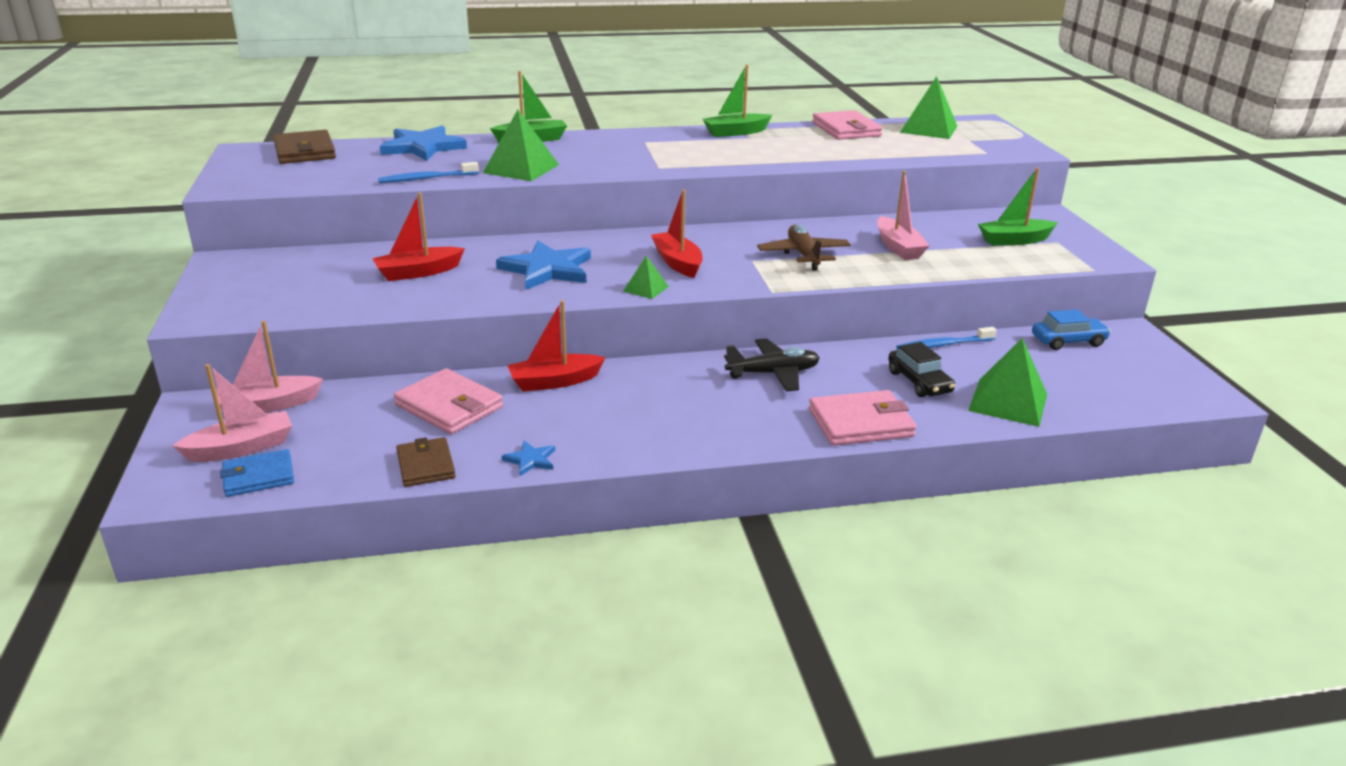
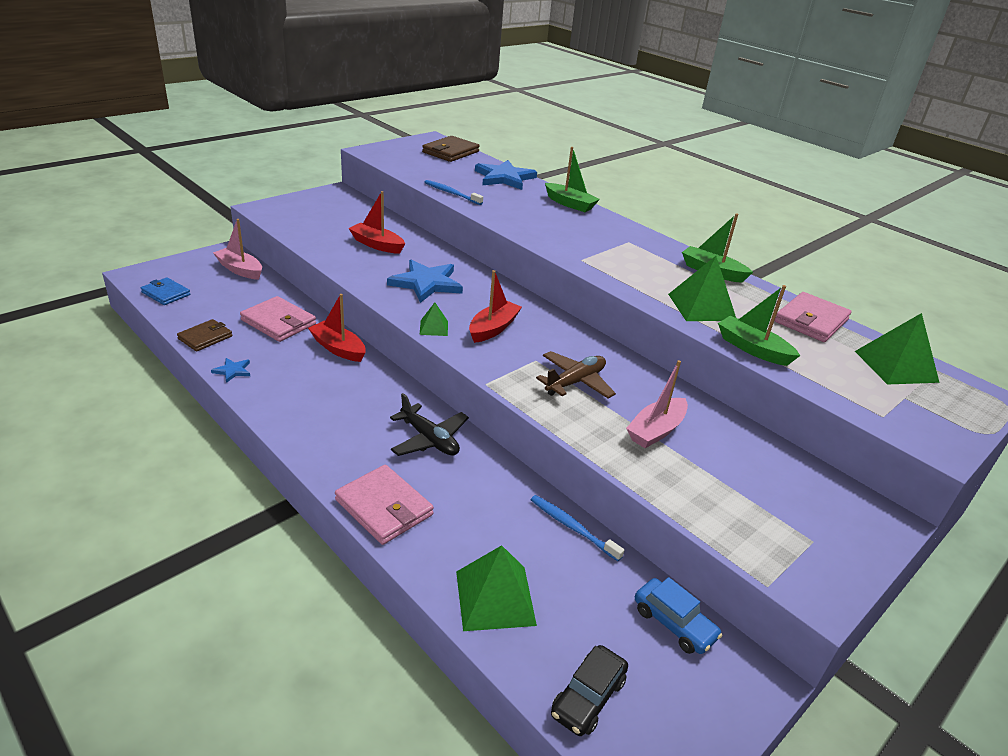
camera: 55 degrees right, 5 degrees up
(241, 448) = (191, 279): pink boat -> none
(449, 406) = (278, 322): pink wallet -> pink wallet turned 60 degrees counterclockwise
(521, 168) = (509, 215): green pyramid -> green pyramid (701, 307)
(919, 382) = (484, 527): black car -> black car (588, 697)
(1014, 240) = (772, 506): green boat -> green boat (752, 349)

